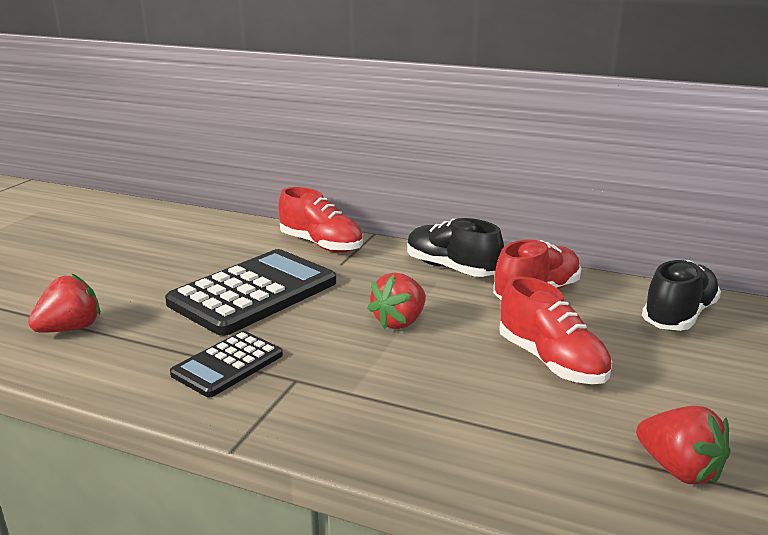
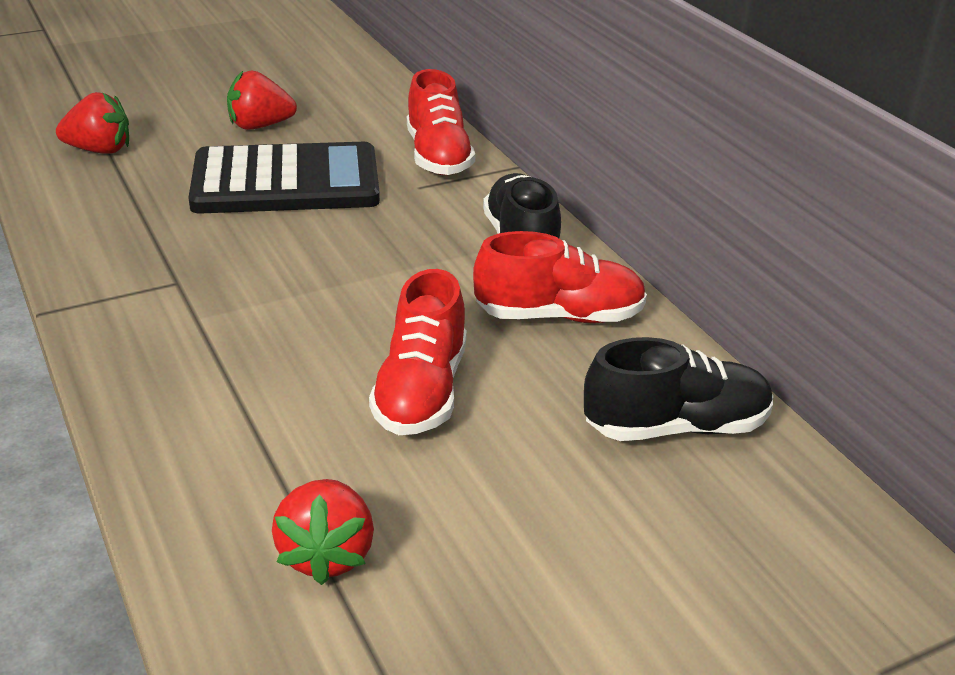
camera: 40 degrees right, 10 degrees up
(227, 364) = (151, 240): black calculator -> none
(399, 322) = (358, 275): red strawberry -> red strawberry (260, 126)

